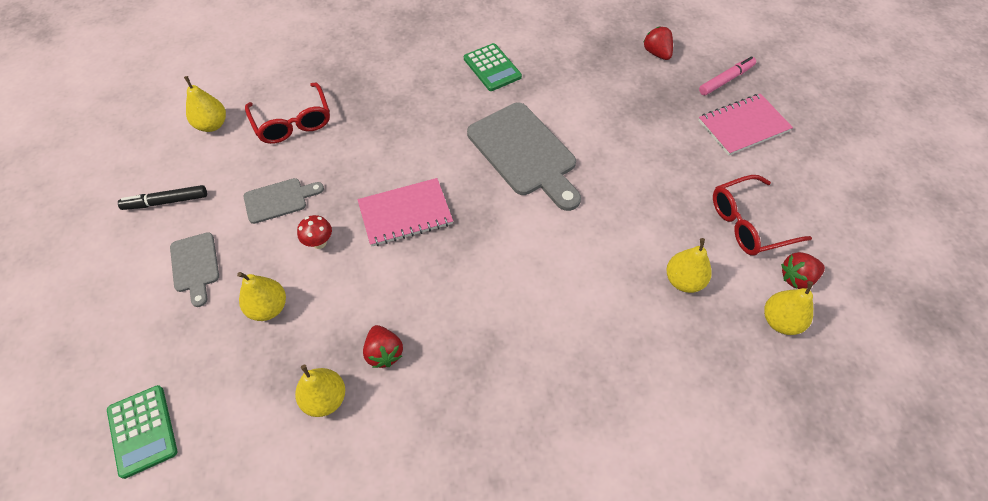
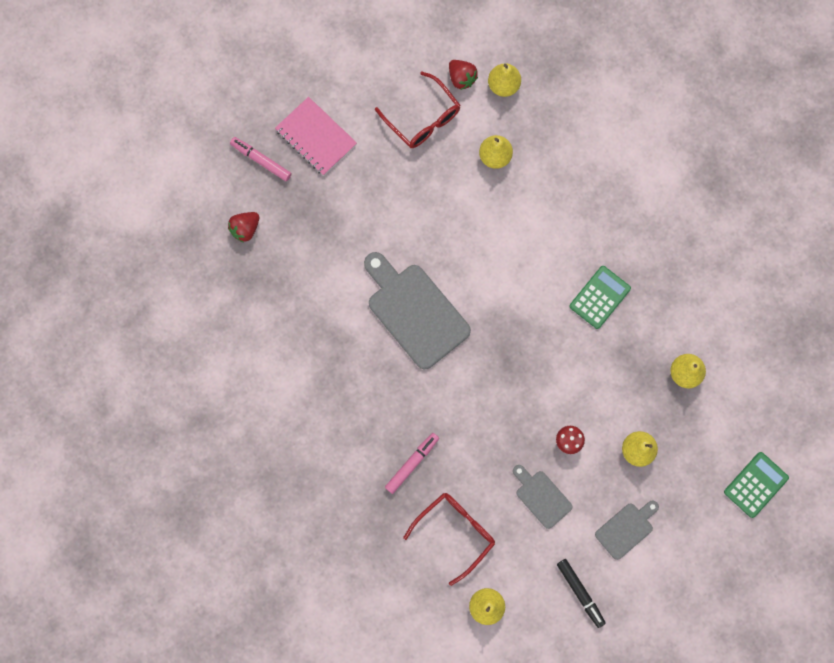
camera: 110 degrees left, 20 degrees up
(375, 109) = (412, 463): none -> pink marker
(384, 353) = (636, 348): red strawberry -> none
(405, 213) = (515, 385): pink notebook -> none
(492, 68) = (319, 376): green calculator -> green calculator (599, 297)
(524, 153) = (415, 311): grey cutting board -> grey cutting board turned 75 degrees counterclockwise

